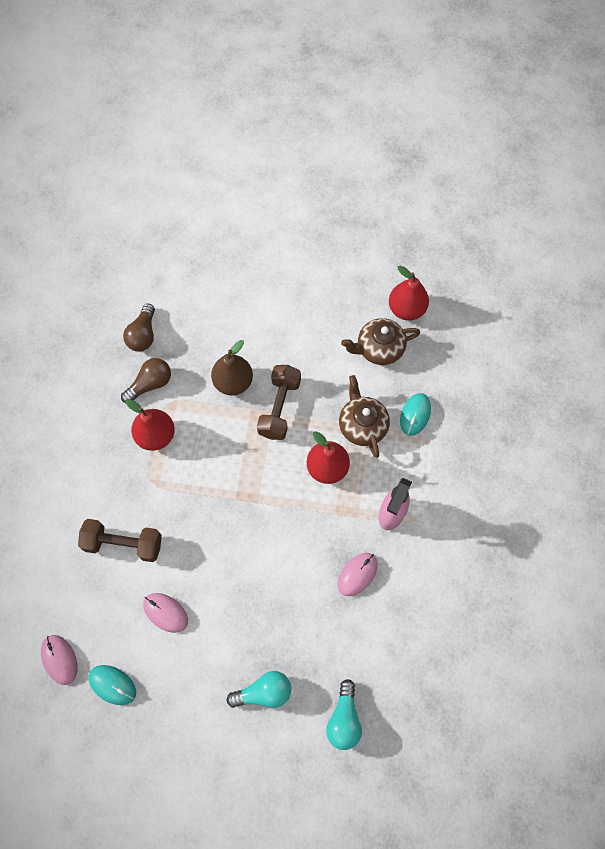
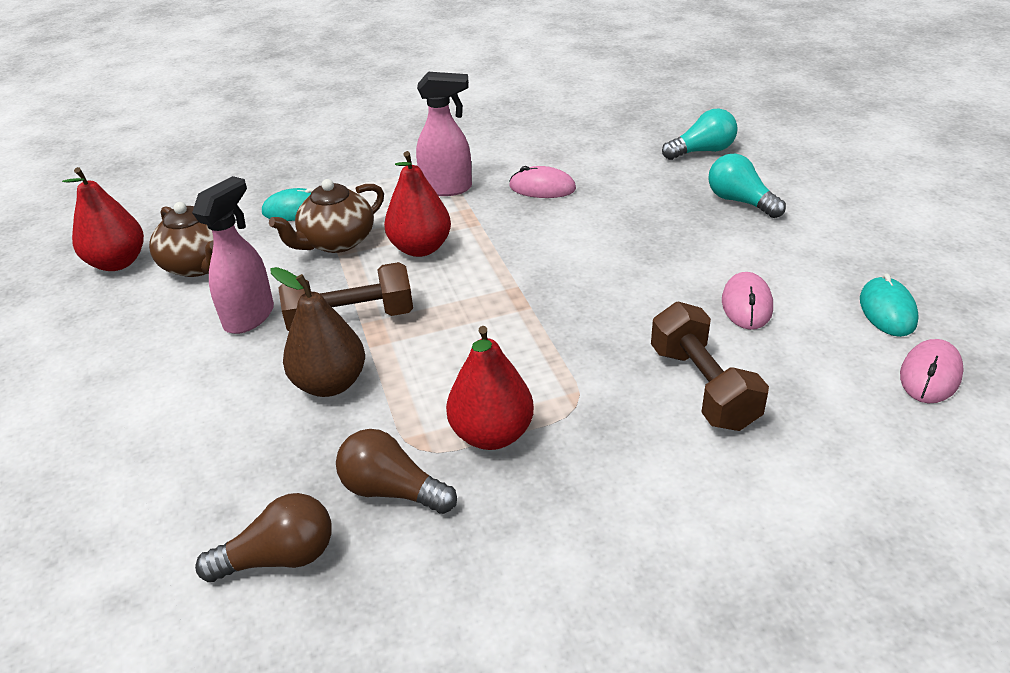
camera: 115 degrees left, 30 degrees down
(311, 362) = (250, 317): none -> pink spray bottle

